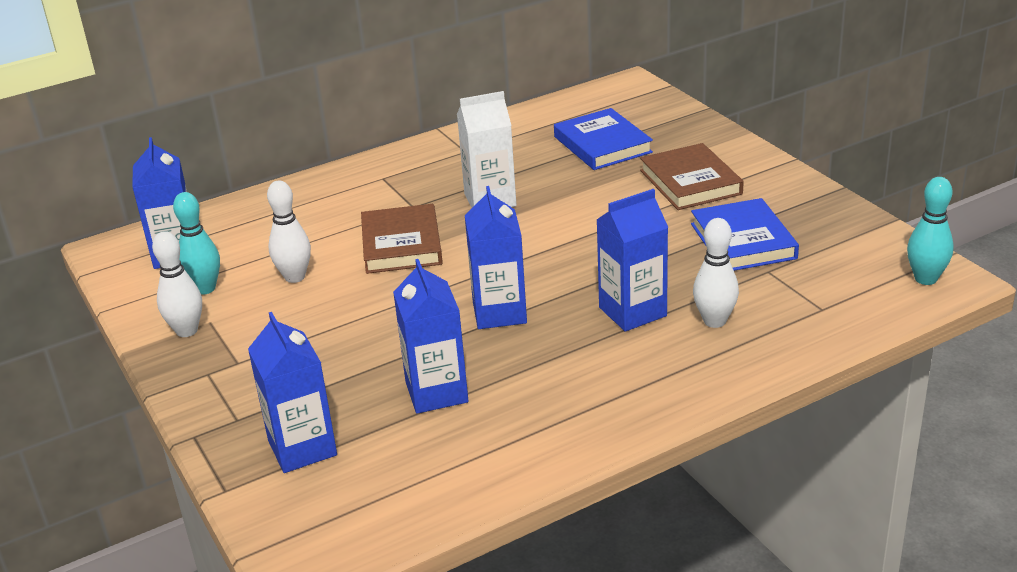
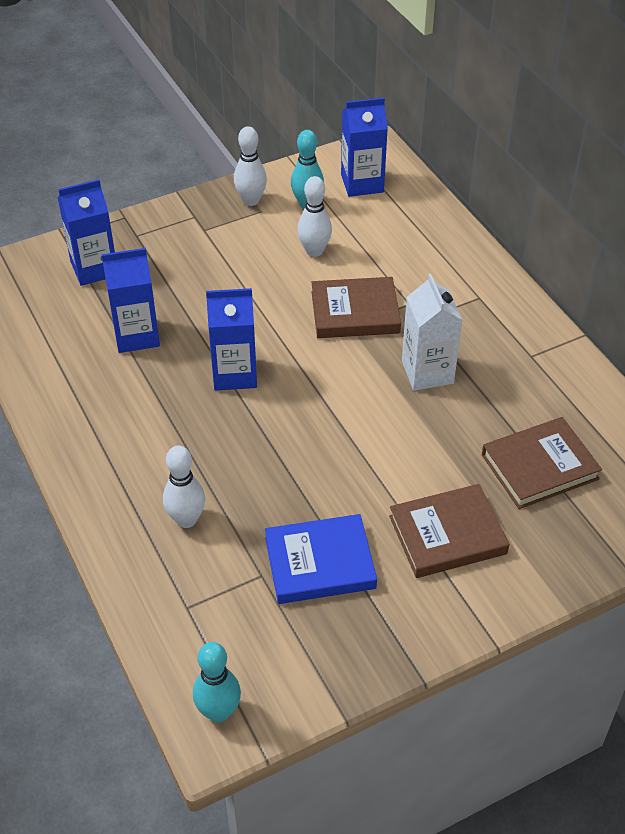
camera: 90 degrees right, 15 degrees up
(602, 144) = (539, 467): blue book -> brown book
(632, 312) = (215, 462): blue carton -> none

